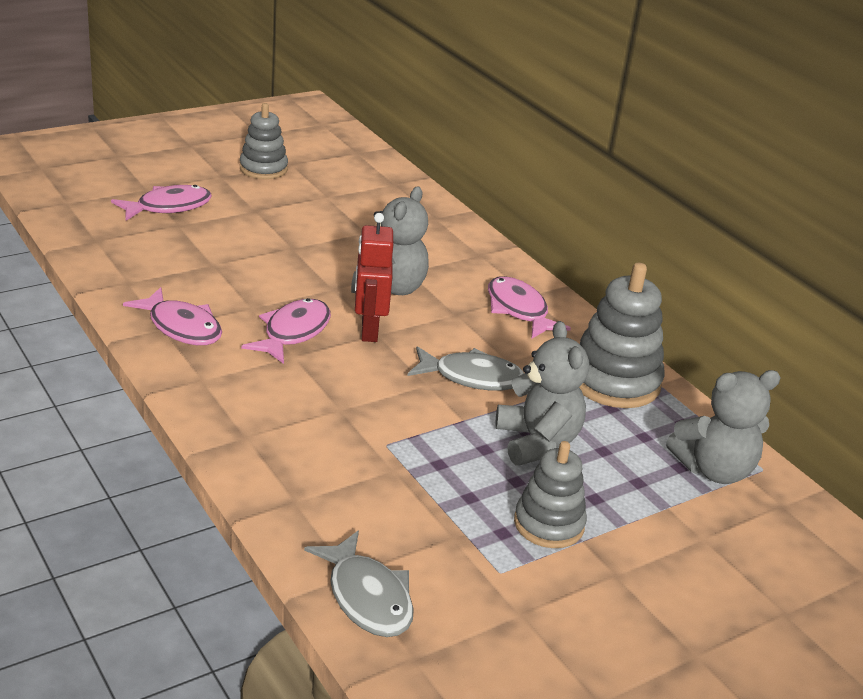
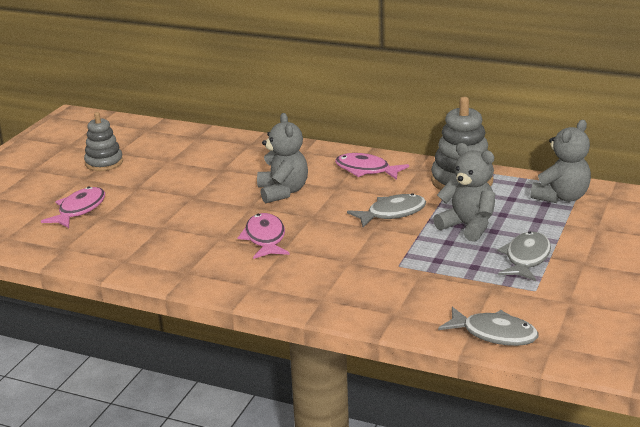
camera: 30 degrees left, 5 degrees down
(181, 327) = (197, 267): pink fish -> none
(368, 330) = (304, 217): red robot -> none
(549, 524) = (526, 258): grey stacking toy -> grey fish

